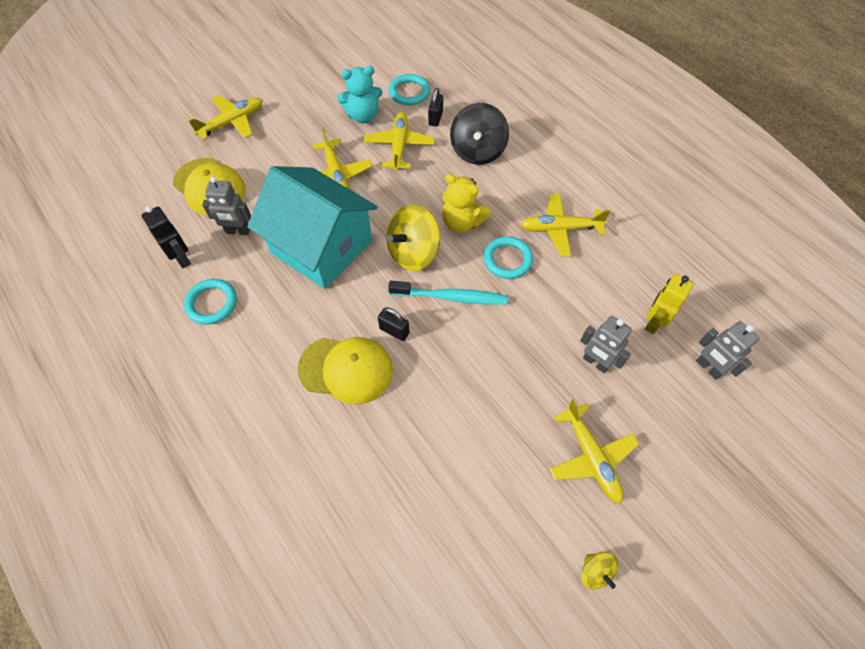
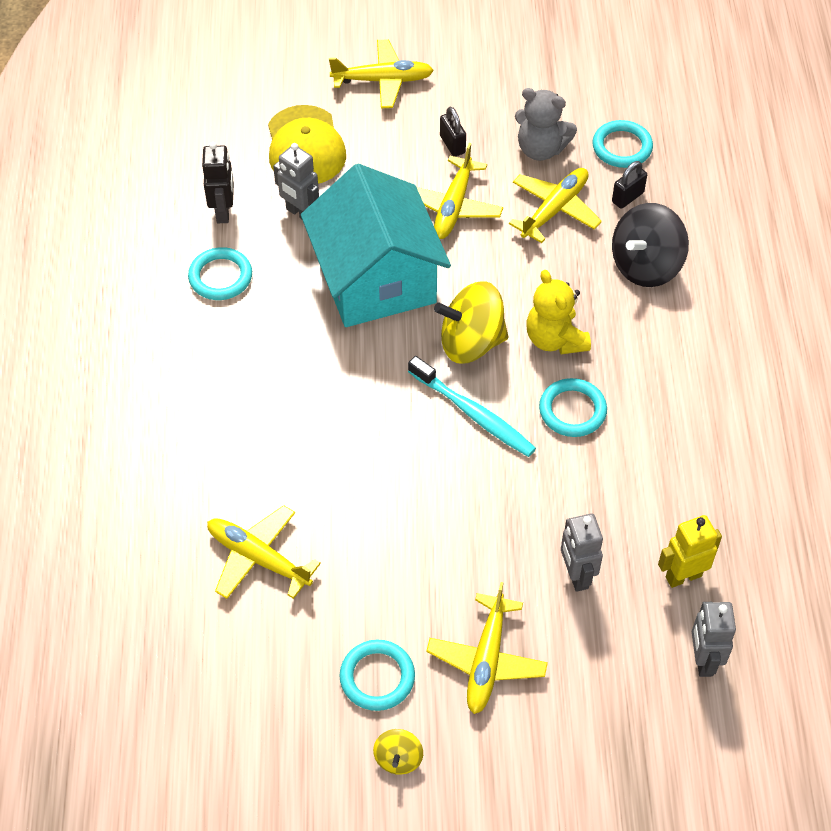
camera: 35 degrees right, 5 degrees down
(346, 369) = (305, 422): yellow cap -> none
(363, 116) = (541, 149): turquoise teddy bear -> grey teddy bear
(394, 331) = (384, 413): black padlock -> black padlock (452, 144)
(534, 521) = (377, 677): none -> turquoise ring
(560, 229) = (666, 412): yellow plane -> yellow plane (258, 558)

